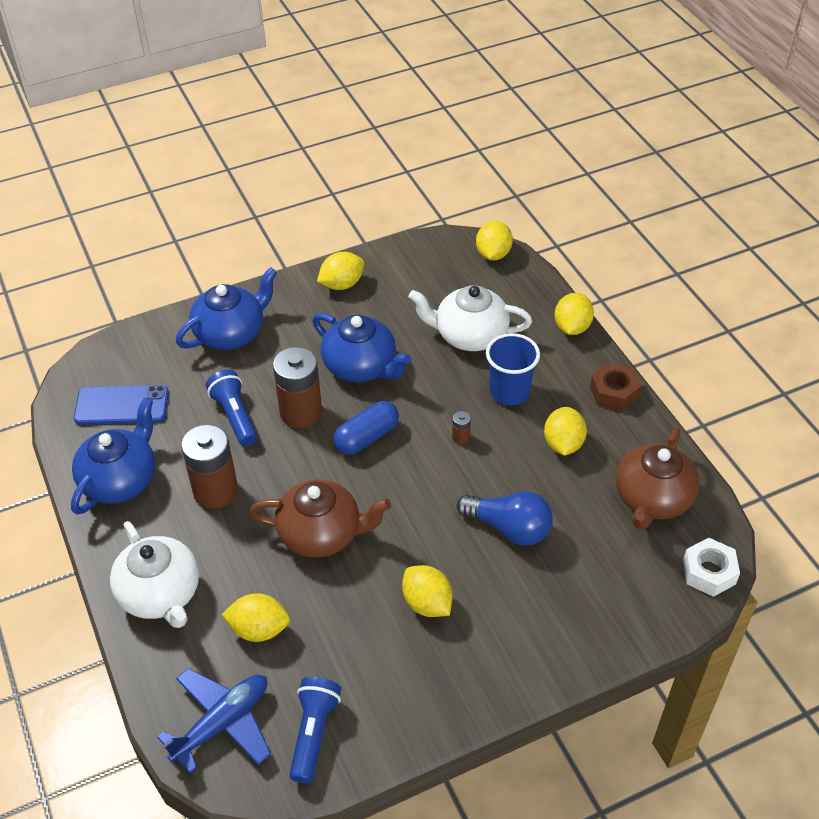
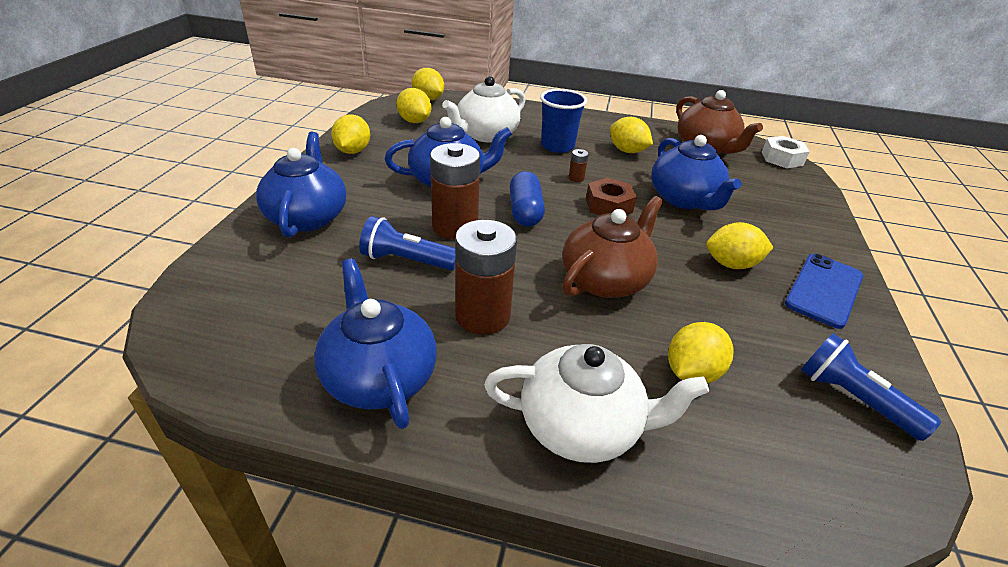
camera: 55 degrees left, 10 degrees down
(121, 405) = (278, 323): blue phone -> blue phone (824, 290)
(222, 723) = (809, 465): blue plane -> none
(509, 528) = (684, 199): blue light bulb -> blue teapot
(572, 327) = (531, 107): yellow lemon -> yellow lemon (414, 121)
(614, 392) = (603, 120): brown nut -> brown nut (609, 205)

